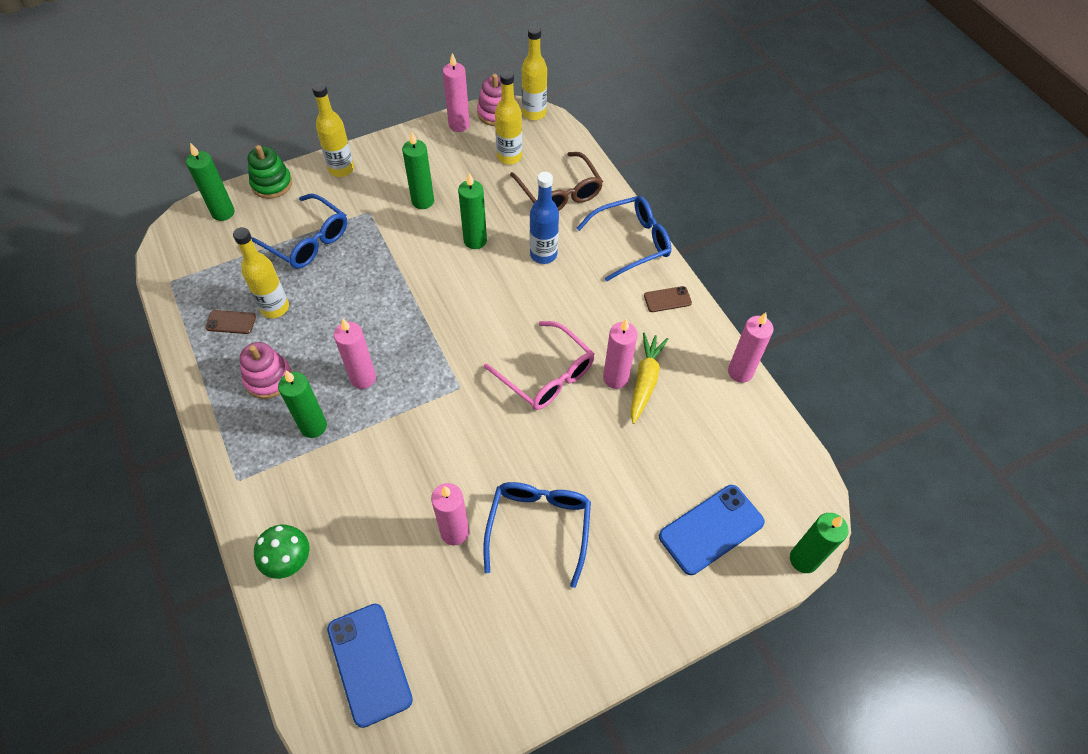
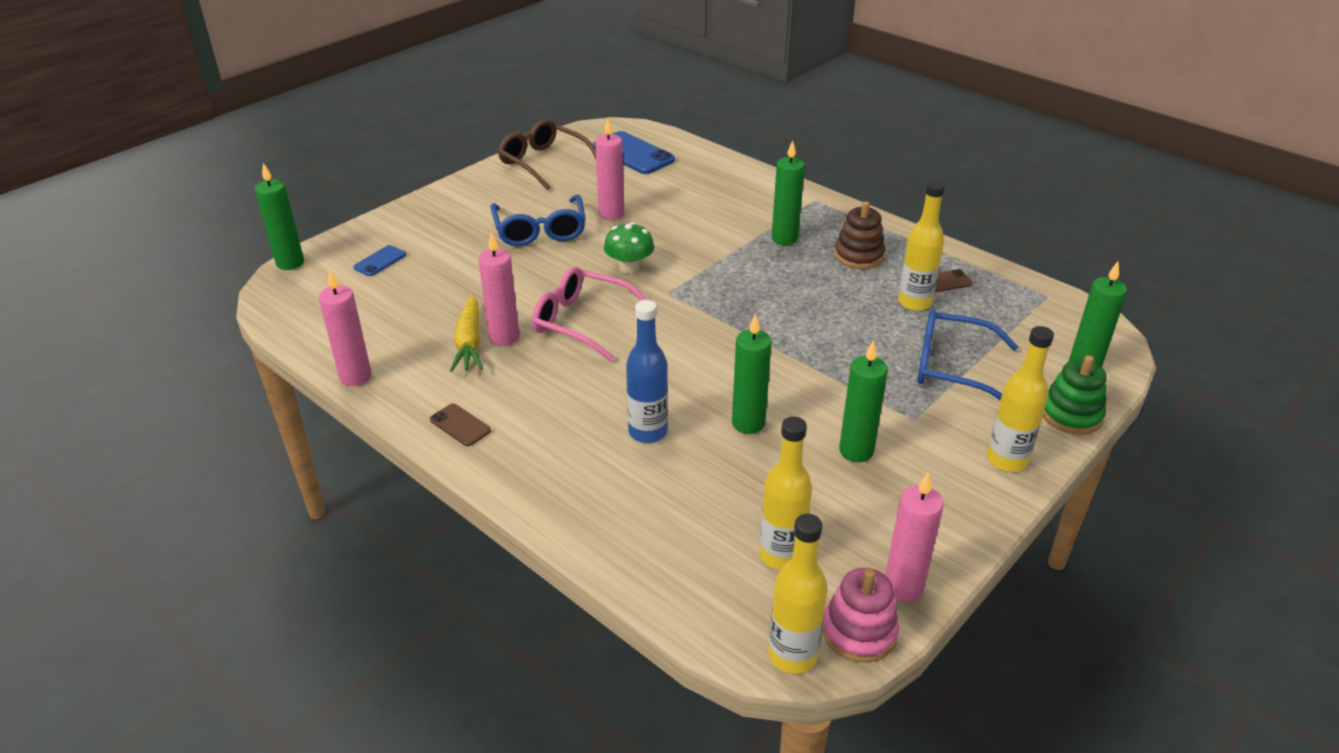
camera: 160 degrees right, 20 degrees down
(268, 378) = (859, 255): pink stacking toy -> brown stacking toy
(288, 560) = (732, 177): green mushroom -> green mushroom (629, 267)
(363, 378) = (770, 276): pink candle -> none
(559, 193) = (668, 520): brown glasses -> brown glasses (543, 162)
(631, 242) = (530, 481): blue glasses -> none
(667, 299) = (460, 425): brown phone -> brown phone turned 75 degrees clockwise
(711, 529) = (380, 261): blue phone -> blue phone, size x0.52

